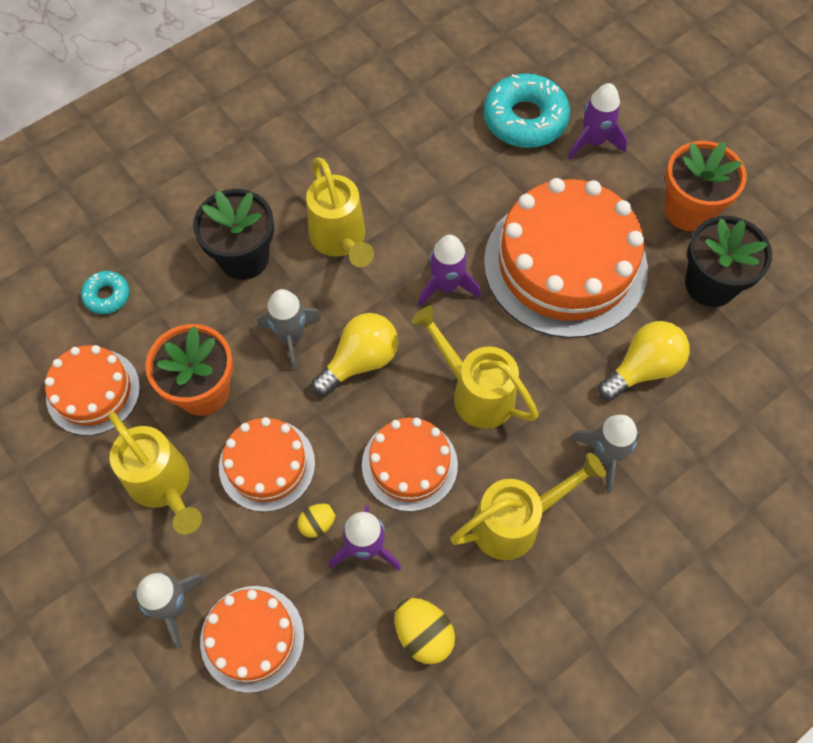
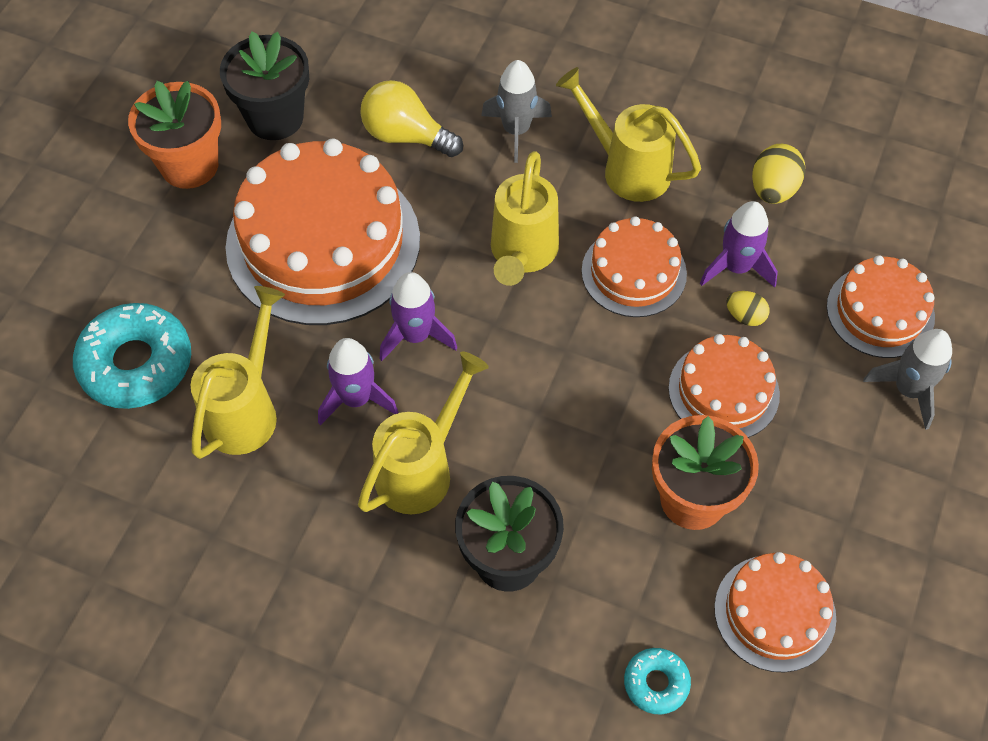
camera: 120 degrees left, 5 degrees down
(163, 485) = (814, 472): yellow watering can -> yellow watering can (245, 410)
(291, 337) = (574, 449): grey rocket -> none
(360, 361) = (557, 369): yellow light bulb -> none
(593, 141) = (136, 283): purple rocket -> purple rocket (356, 399)

